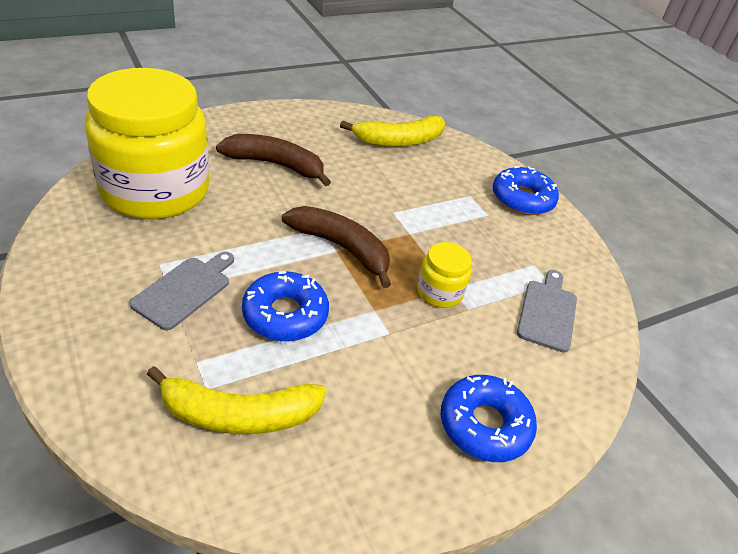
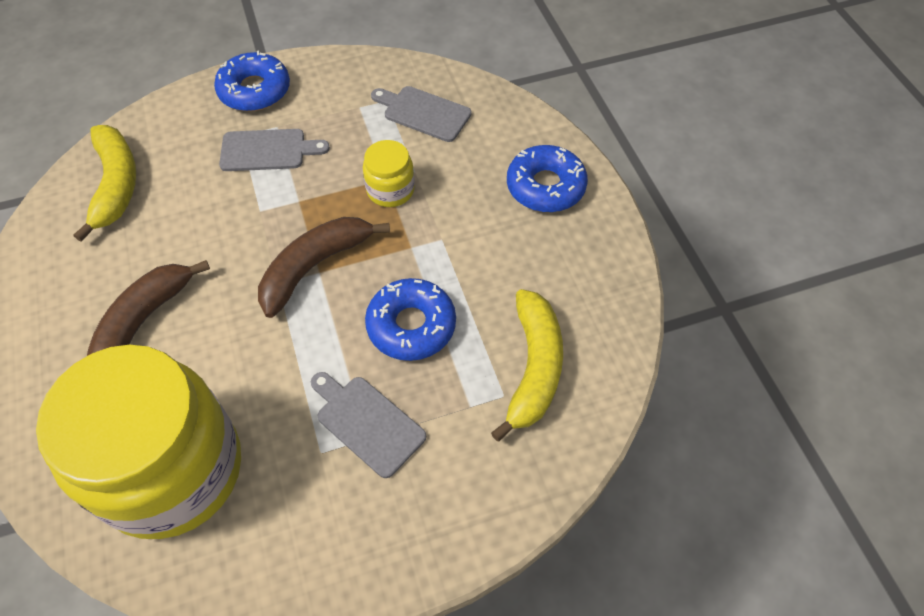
camera: 75 degrees left, 15 degrees up
(459, 211) = (267, 150): none -> grey cutting board

